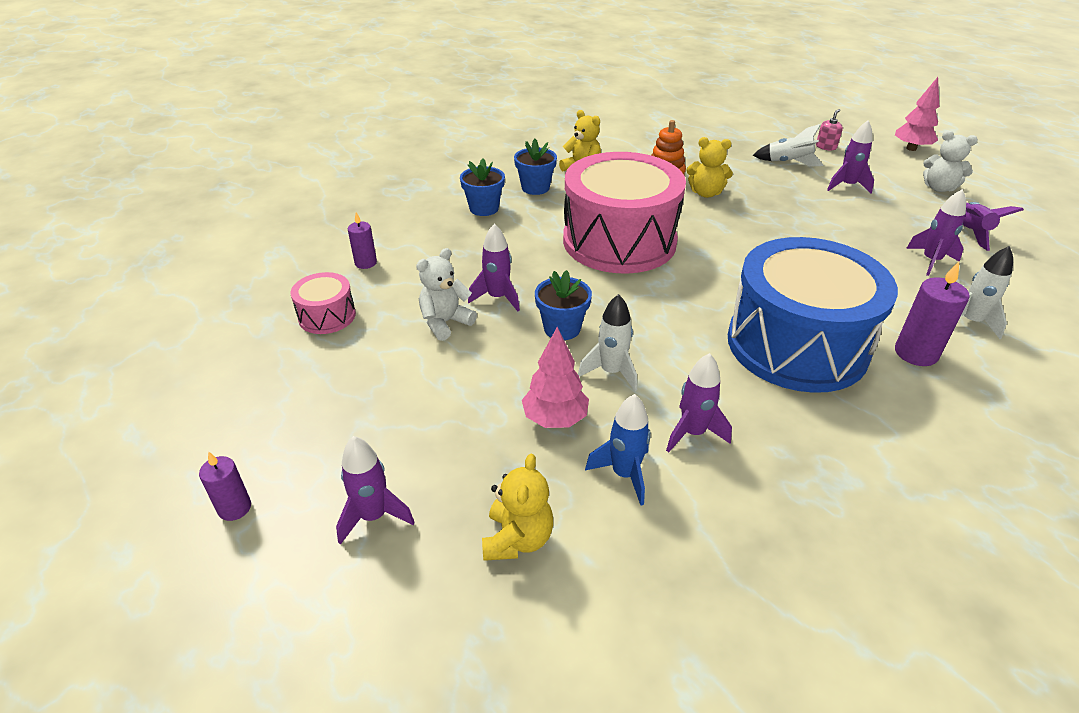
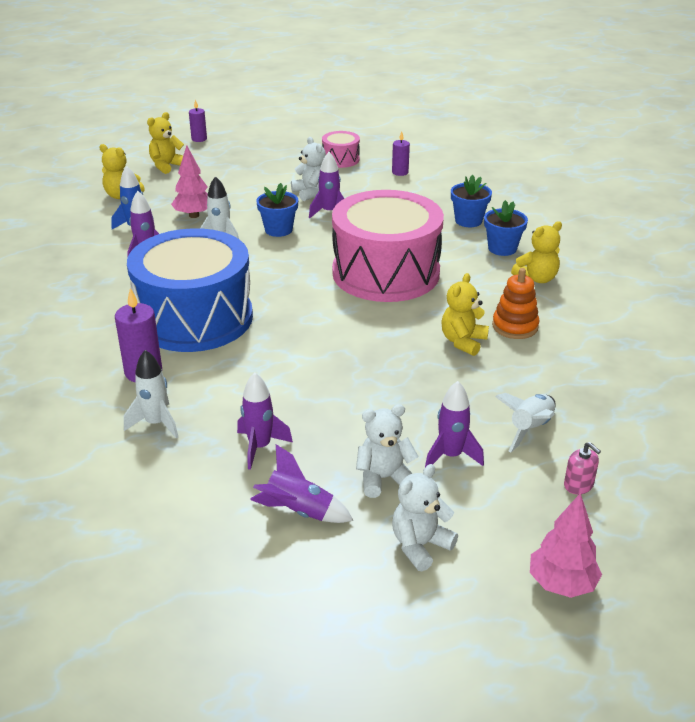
camera: 105 degrees right, 5 degrees down
(373, 516) = (167, 166): purple rocket -> yellow teddy bear
(898, 206) = (384, 478): none -> white teddy bear

